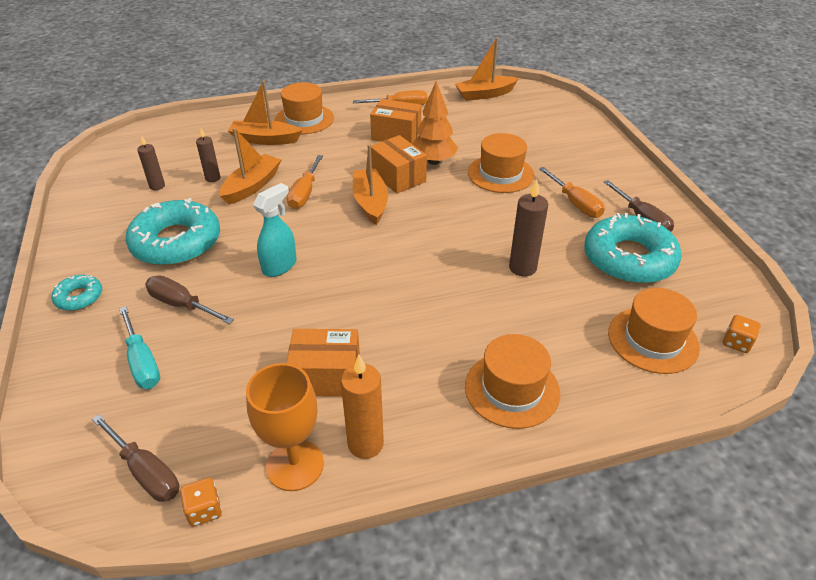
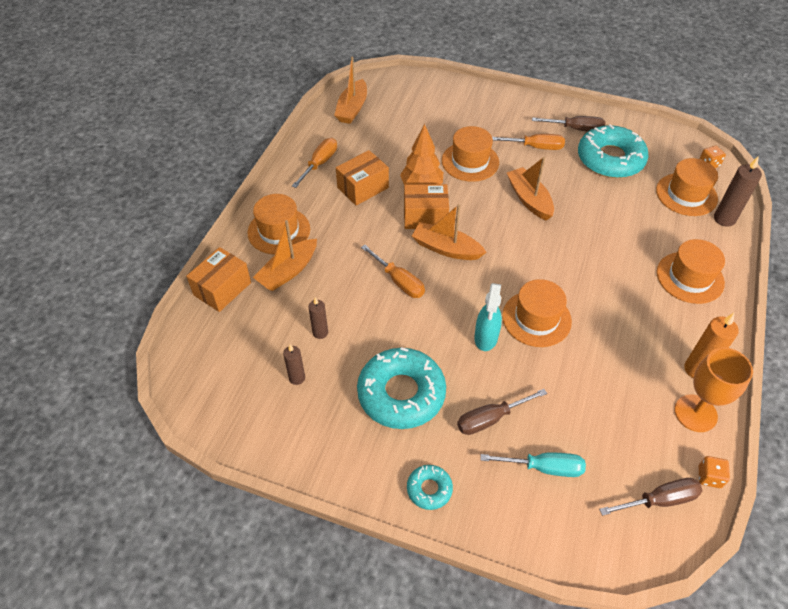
camera: 55 degrees left, 10 degrees up
(252, 186) = (358, 310): orange boat -> orange boat (529, 199)
(280, 266) = (486, 338): turquoise spray bottle -> turquoise spray bottle turned 150 degrees counterclockwise
(326, 376) = (625, 362): orange box -> orange box (222, 289)
(333, 289) = (536, 318): none -> orange hat
(522, 268) = (584, 210): brown candle -> brown candle (724, 219)

